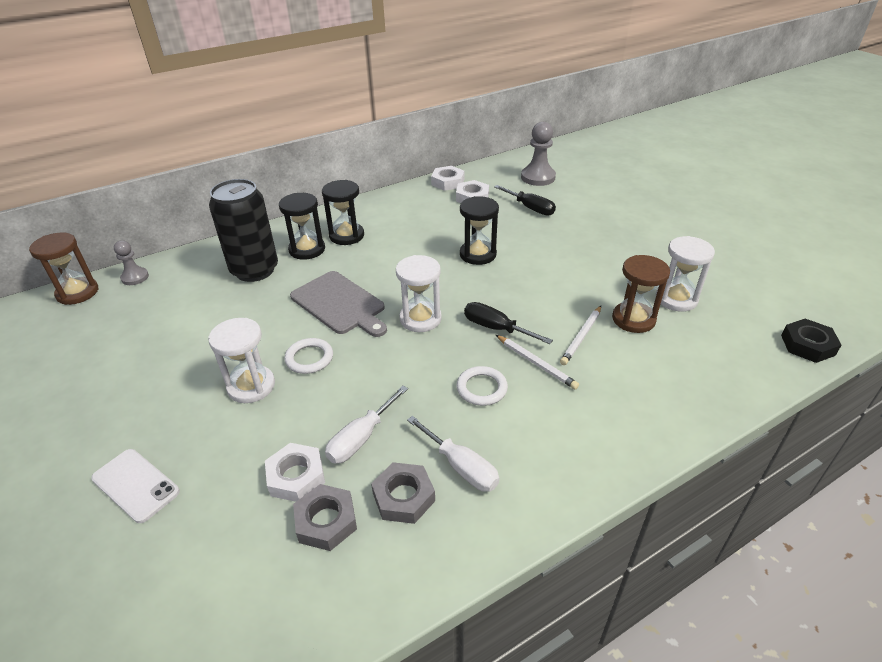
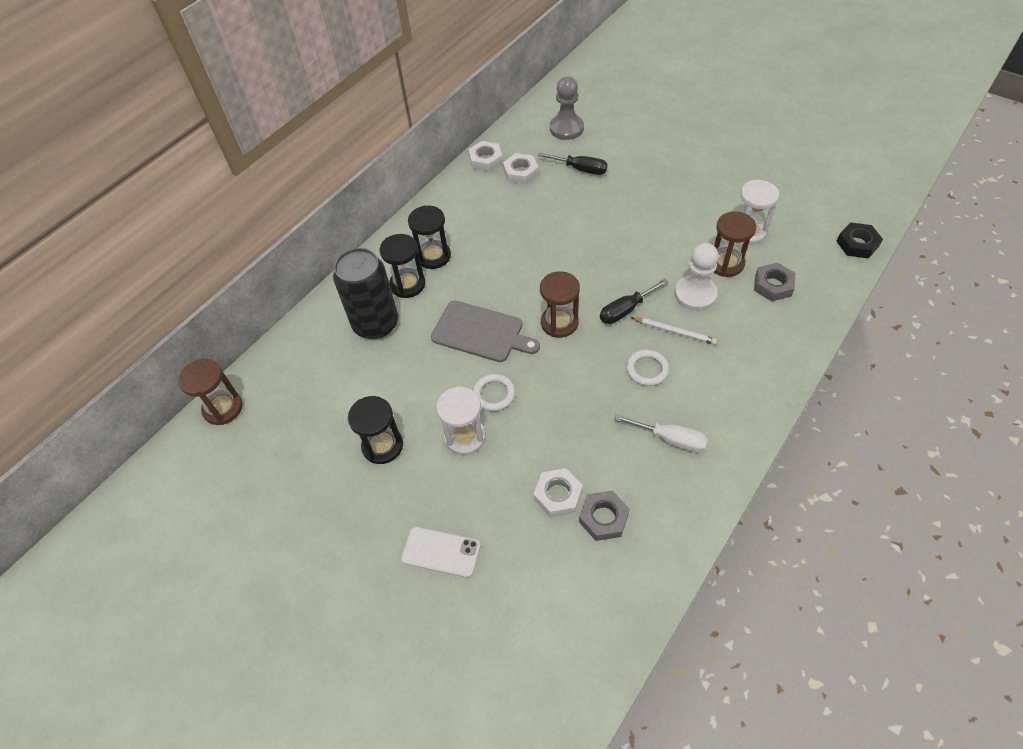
camera: 20 degrees left, 15 degrees up
(135, 277) = (265, 372): grey pawn -> none
(361, 438) = (584, 446): white screwdriver -> none
(403, 497) = (645, 478): grey nut -> grey nut (773, 285)
(420, 319) = (559, 323): white hourglass -> brown hourglass
(478, 254) = (566, 238): black hourglass -> black hourglass (382, 446)
(496, 328) = (625, 310): black screwdriver -> black screwdriver turned 45 degrees counterclockwise
(581, 337) = (695, 294): white pencil -> white pawn

